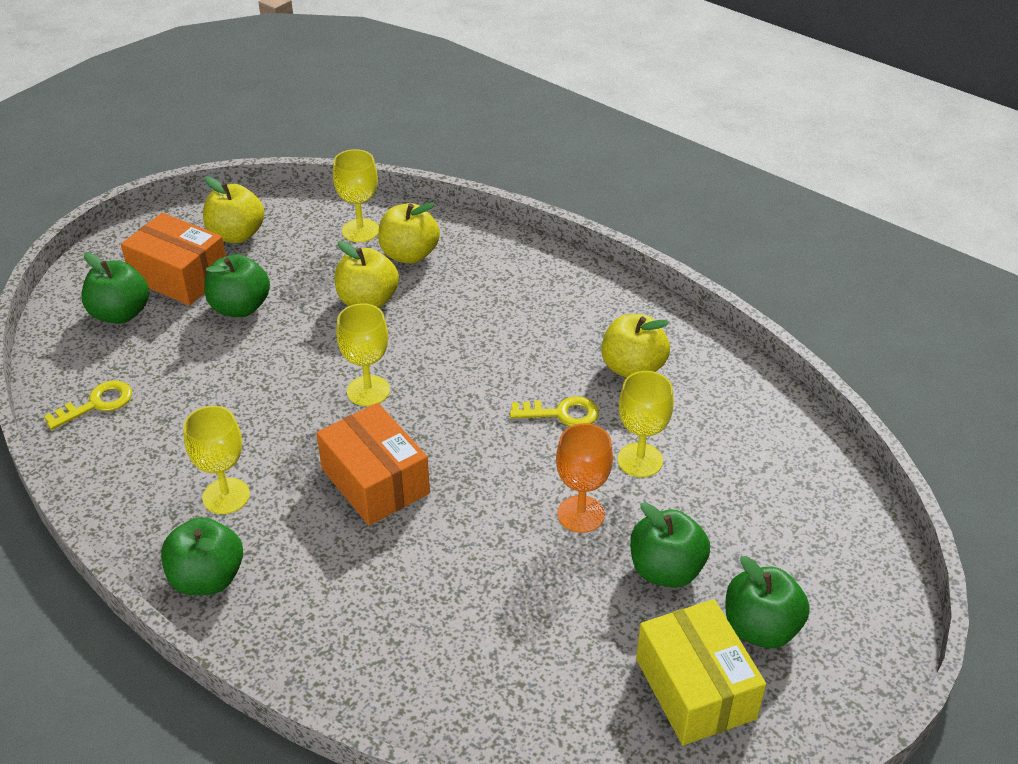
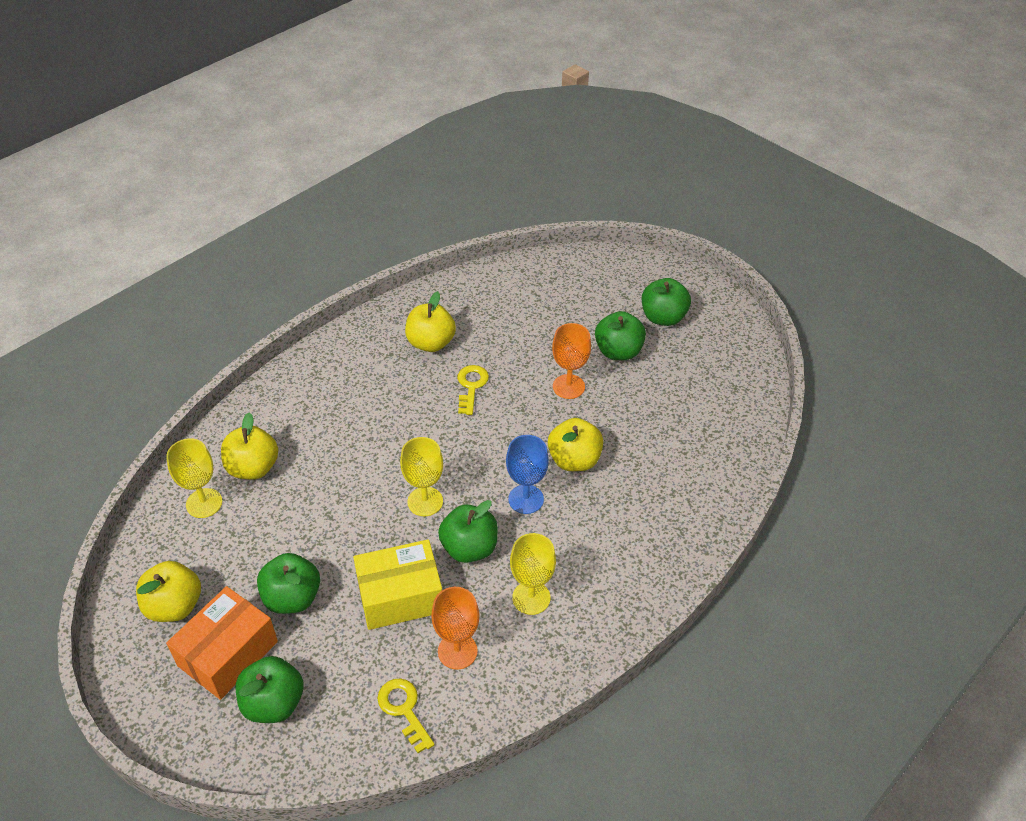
camera: 85 degrees left, 5 degrees up
(161, 438) = (457, 651): none -> orange goblet
(207, 578) = (615, 606): green apple -> green apple (469, 548)
(368, 301) = (310, 499): yellow apple -> yellow apple (574, 460)
(375, 481) = (526, 499): orange box -> blue goblet
(640, 460) = (522, 351): yellow goblet -> none
(695, 688) = (705, 351): yellow box -> yellow box (400, 596)

